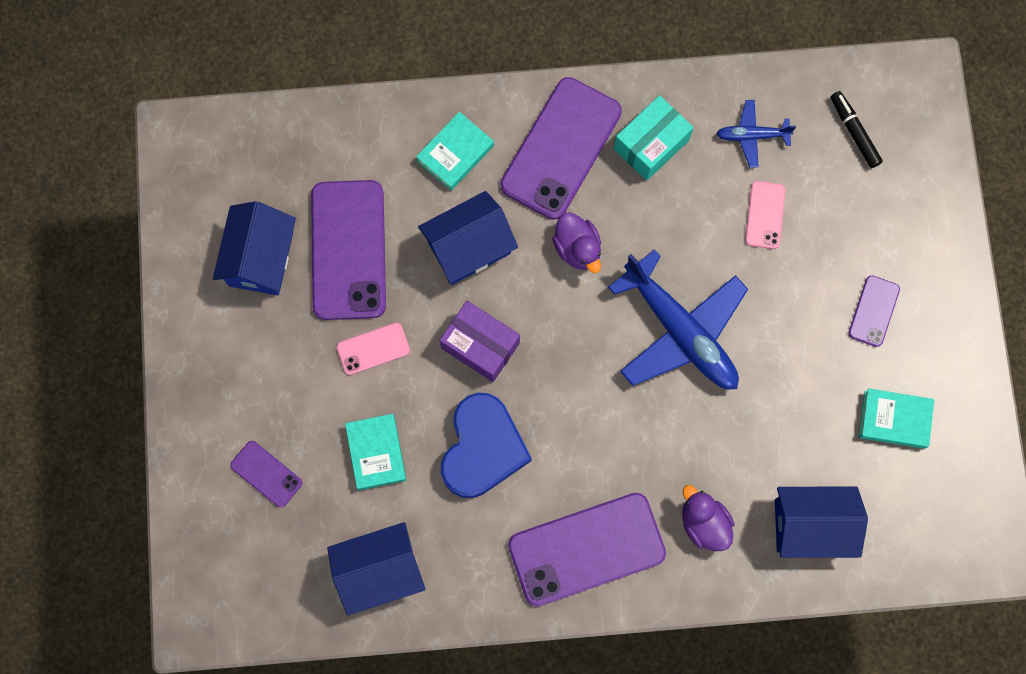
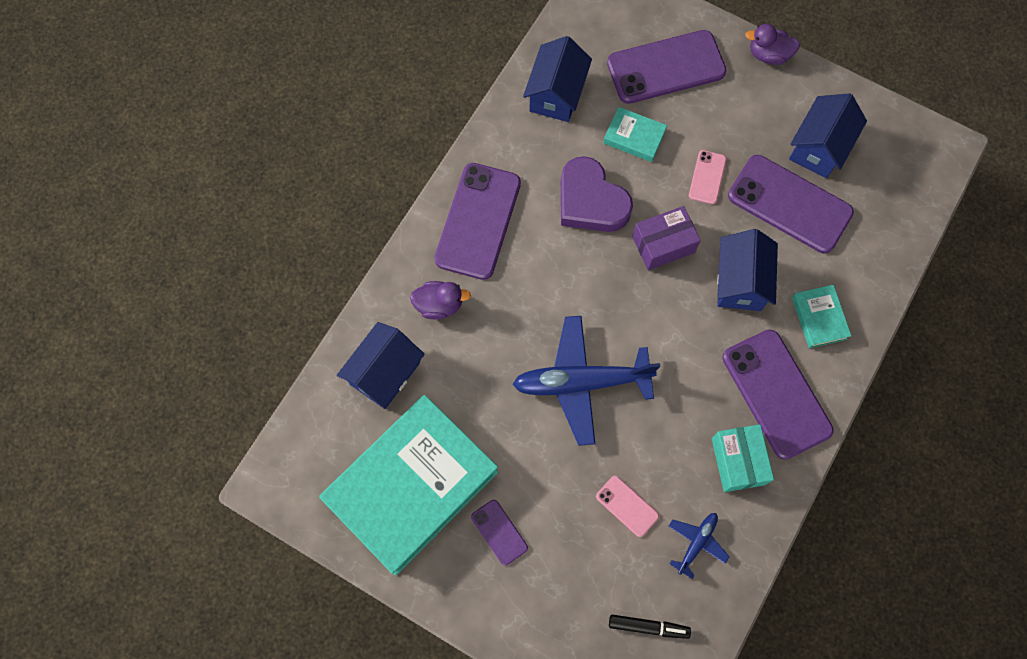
camera: 125 degrees right, 5 degrees down
(261, 258) = (819, 147): blue house -> blue house turned 75 degrees clockwise
(266, 474) = (666, 67): purple phone -> purple phone, size x2.09
(482, 448) = (591, 201): blue heart -> purple heart
(577, 248) = (690, 354): purple duck -> purple duck (768, 55)
(894, 419) = (412, 486): turquoise book -> turquoise book, size x2.44

